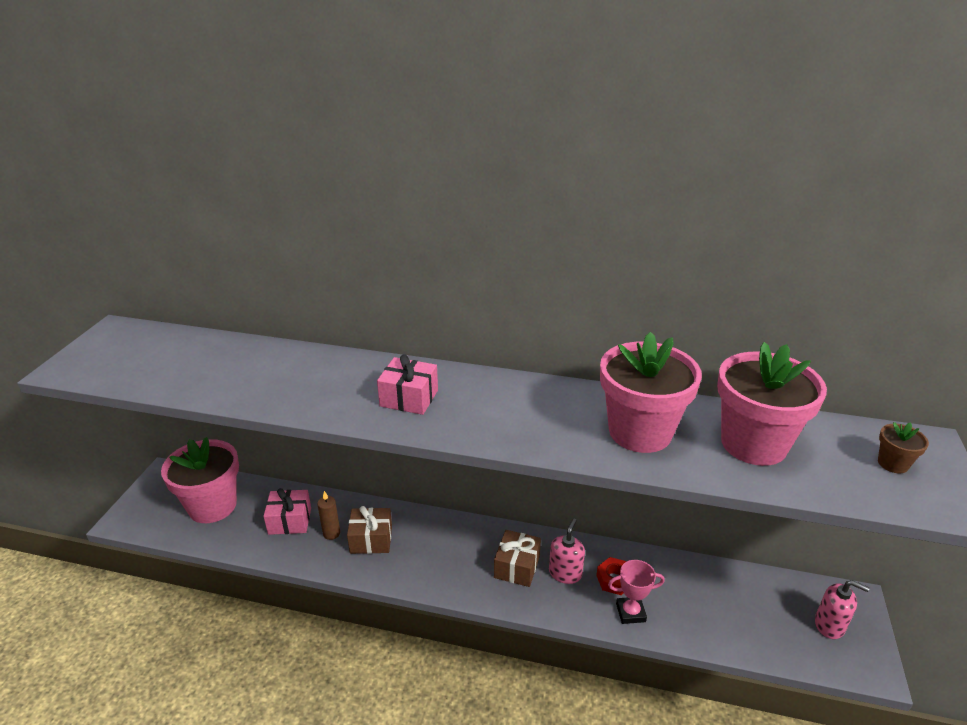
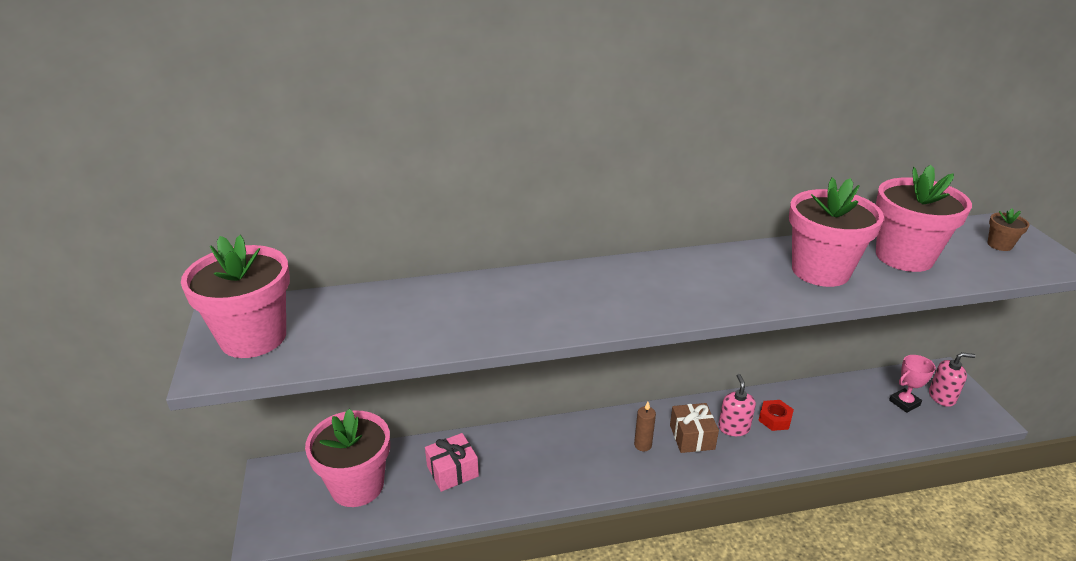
camera: 25 degrees left, 0 degrees up
(113, 353) = (253, 337): none -> pink flower pot
(331, 533) = (504, 468): brown candle -> brown candle (643, 445)
(371, 539) = (546, 460): brown gift -> none
(409, 398) = (611, 296): pink gift -> none
(630, 612) = (806, 440): pink trophy -> pink trophy (904, 403)

